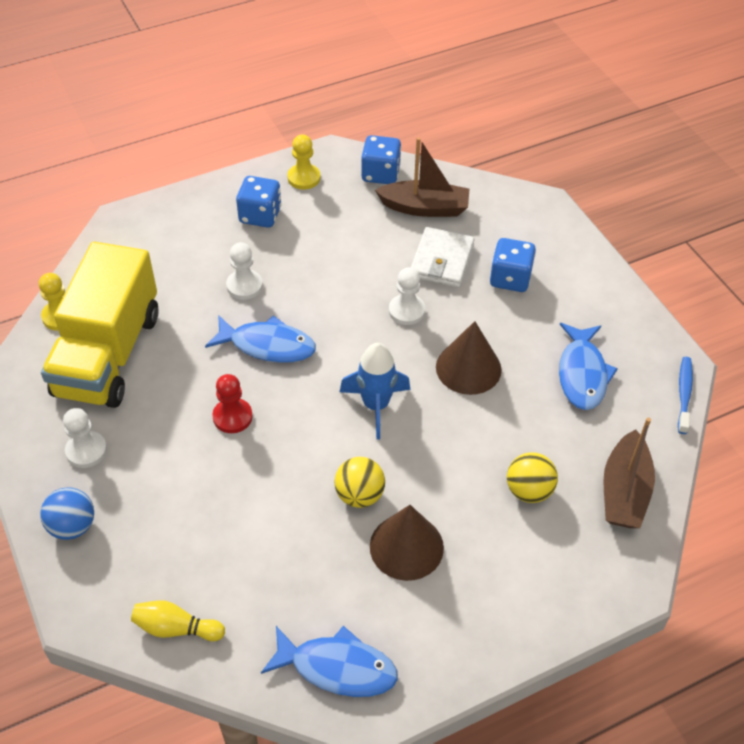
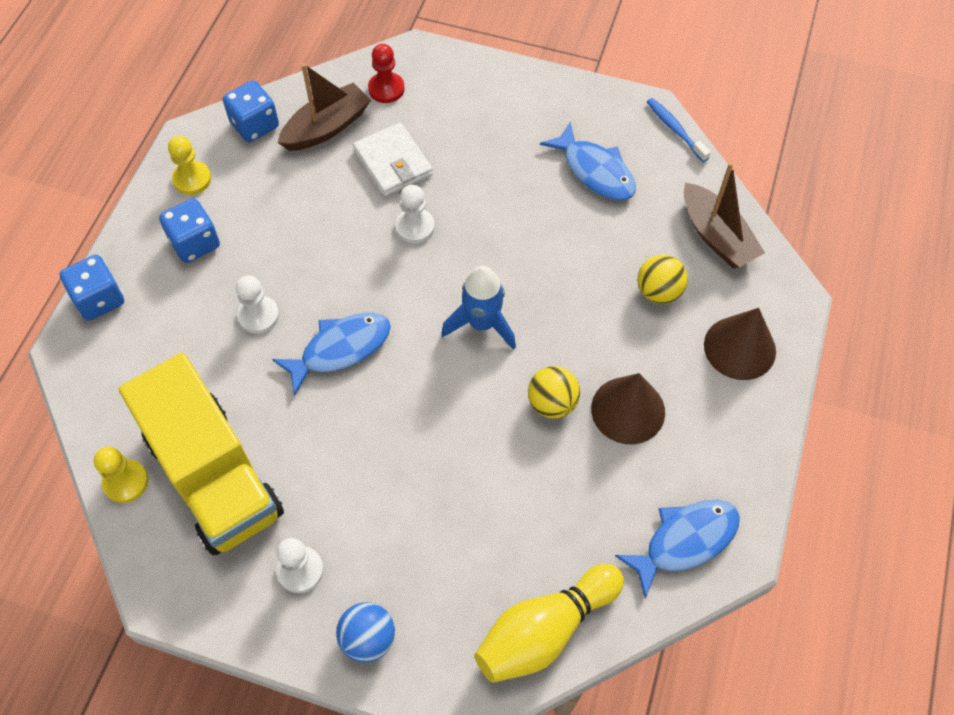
camera: 45 degrees left, 10 degrees up
(176, 628) = (545, 630): yellow bowling pin -> yellow bowling pin, size x1.76
(232, 417) = (385, 432): red pawn -> red pawn (386, 89)
(468, 368) = (513, 234): brown cone -> brown cone (739, 348)
(510, 278) = (461, 136): blue dice -> blue dice (99, 299)

